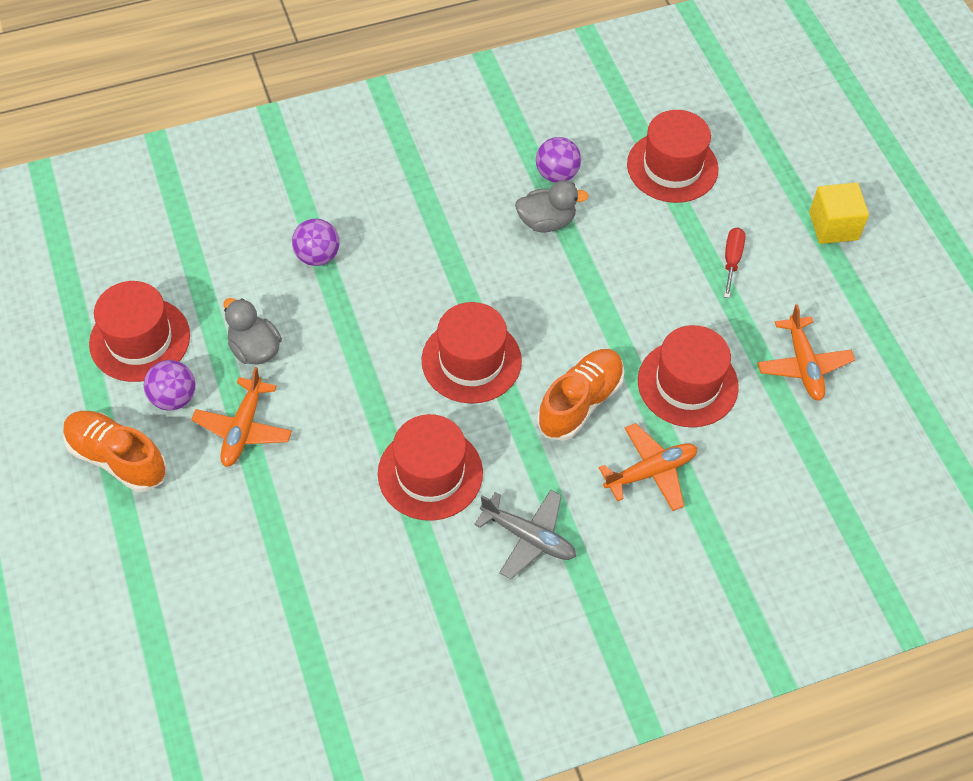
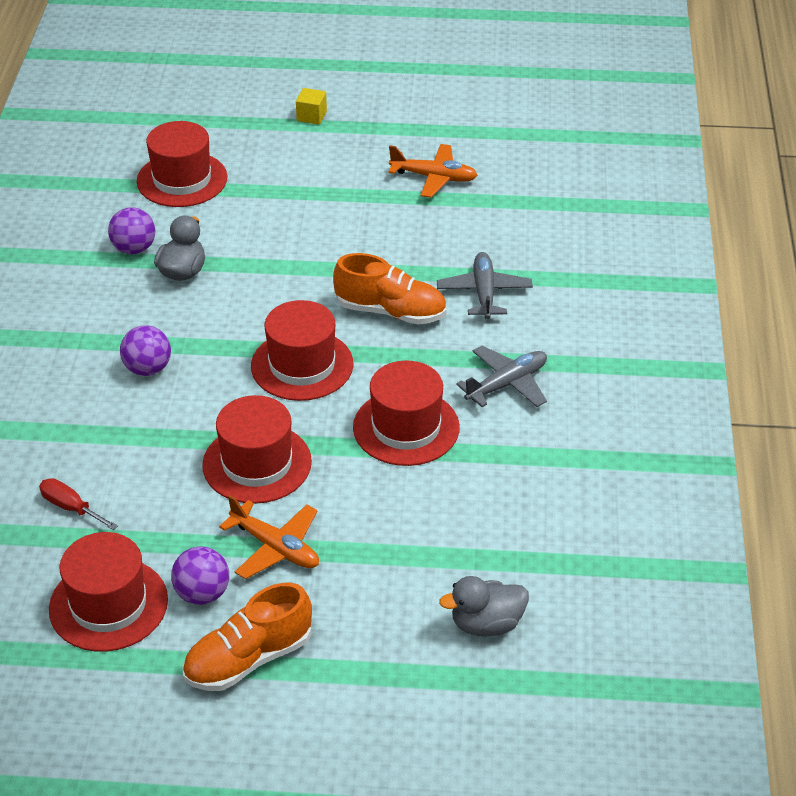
camera: 65 degrees left, 15 degrees down
(255, 349) = (185, 514): grey duck -> grey duck (486, 624)
(317, 256) = (104, 436): purple ball -> purple ball (148, 369)
(580, 402) = (390, 311): orange shoe -> orange shoe turned 135 degrees clockwise
(650, 472) = (484, 293): orange plane -> grey plane
(687, 383) = (411, 244): red hat -> red hat (257, 463)
(732, 260) = (305, 180): red screwdriver -> red screwdriver (71, 507)
(833, 226) = (311, 116): yellow cube -> yellow cube, size x0.64

